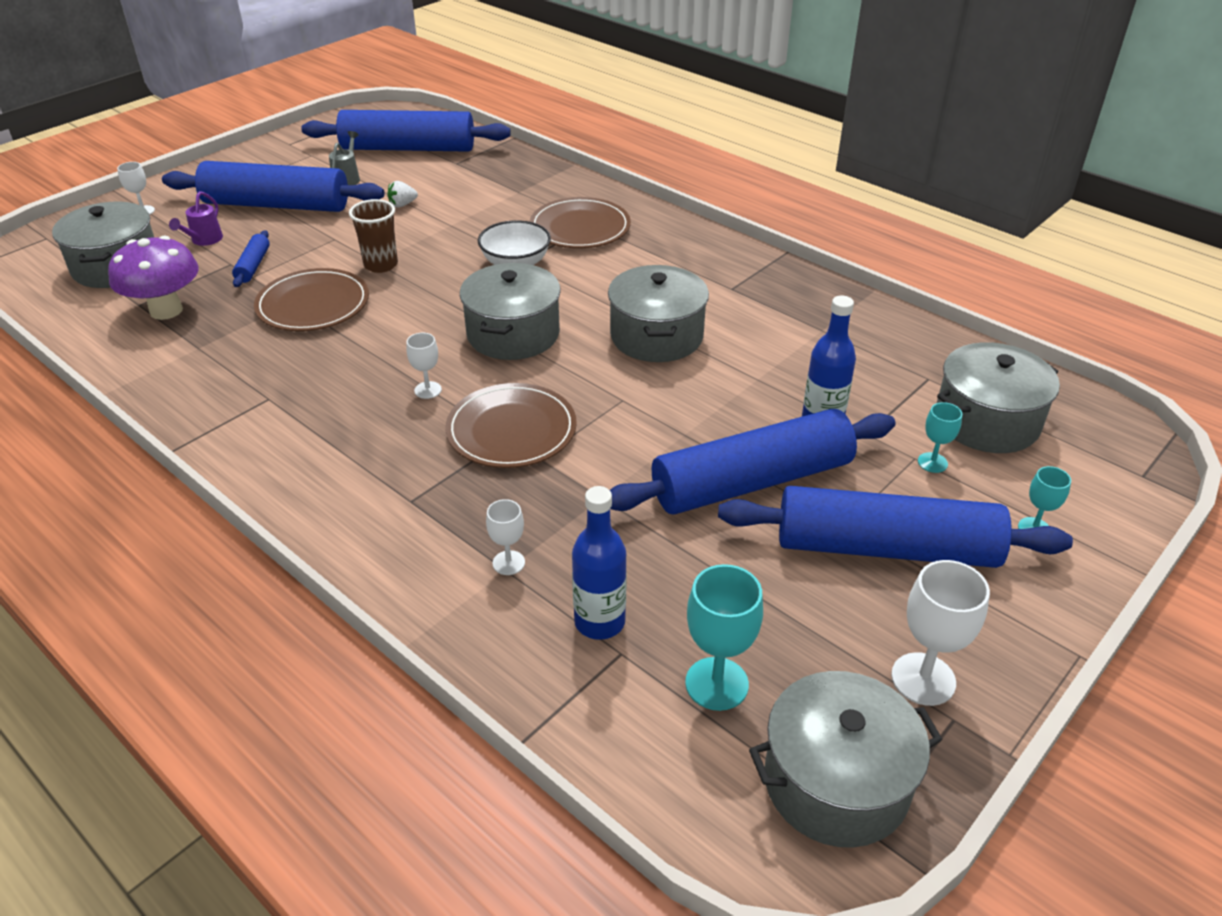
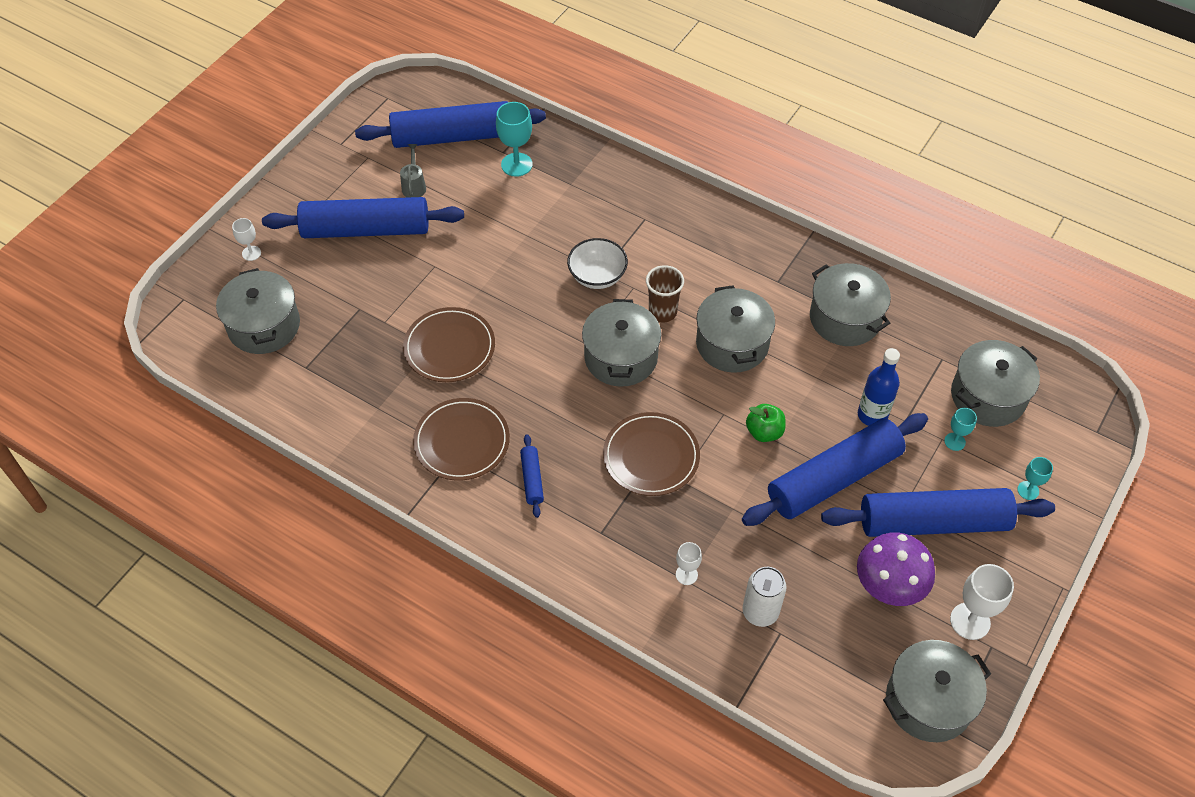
camera: 10 degrees left, 15 degrees up
(166, 310) = (332, 371): purple mushroom -> purple mushroom (888, 587)
(204, 240) = (323, 283): purple watering can -> none
(253, 266) = (380, 309): blue rolling pin -> blue rolling pin (532, 479)
(381, 265) = (486, 293): brown cup -> brown cup (662, 312)
(402, 204) = (476, 214): white strawberry -> none
(428, 390) = (575, 426): white goblet -> none
(580, 228) = (637, 224): brown plate -> brown plate (462, 442)
(599, 622) = (760, 612): blue bottle -> white can
(670, 423) = (764, 432): none -> green apple
(716, 684) = (845, 645): turquoise goblet -> turquoise goblet (516, 164)
(807, 328) = (845, 318): none -> grey pot

